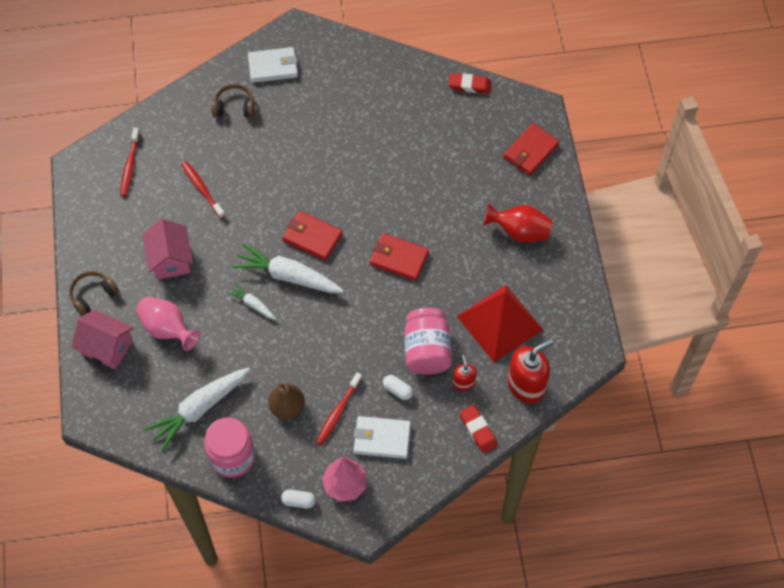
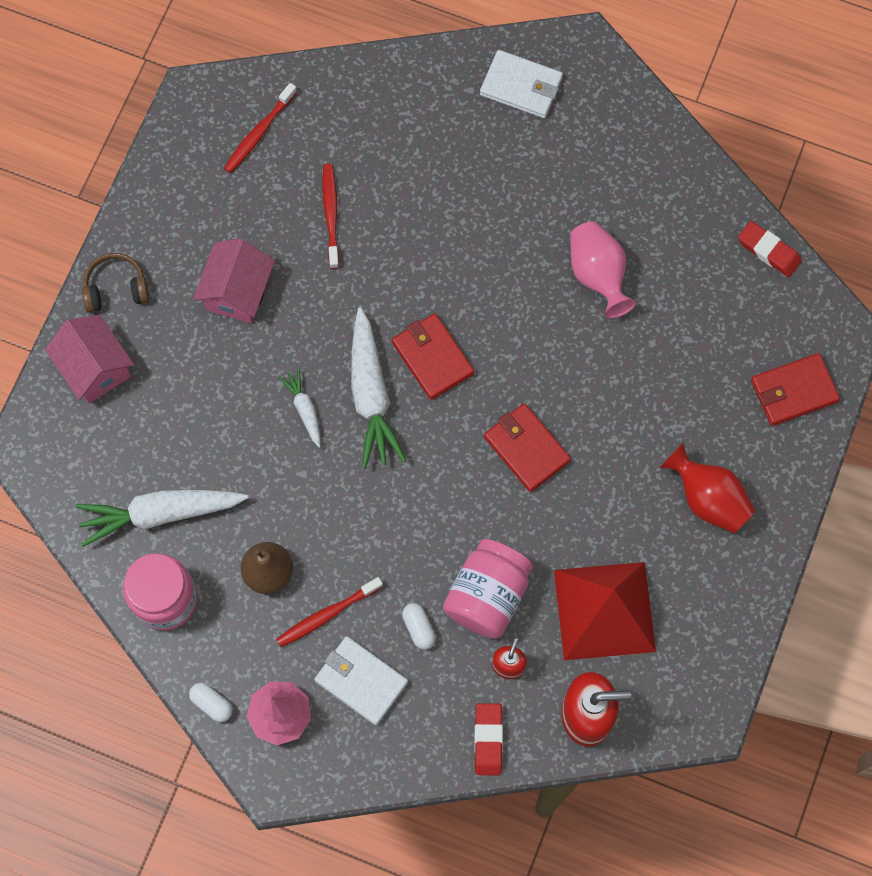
camera: 30 degrees right, 10 degrees up
(167, 329) = (181, 384): pink vase -> pink vase (598, 275)
(234, 107) = (438, 119): brown headphones -> none
(288, 276) = (371, 395): white carrot -> white carrot turned 150 degrees counterclockwise

